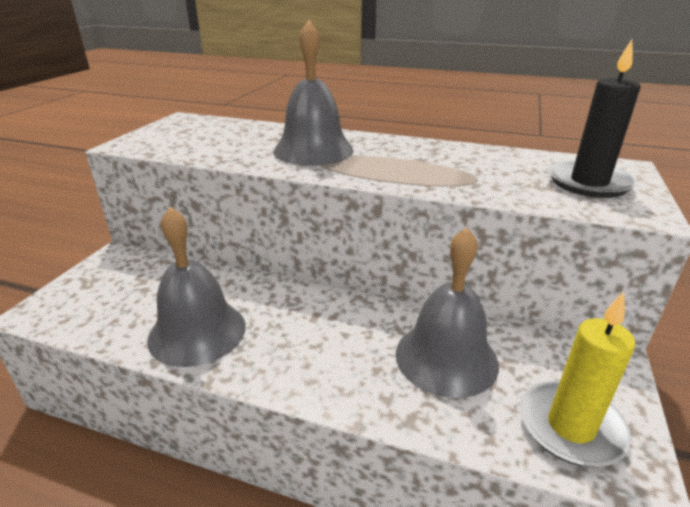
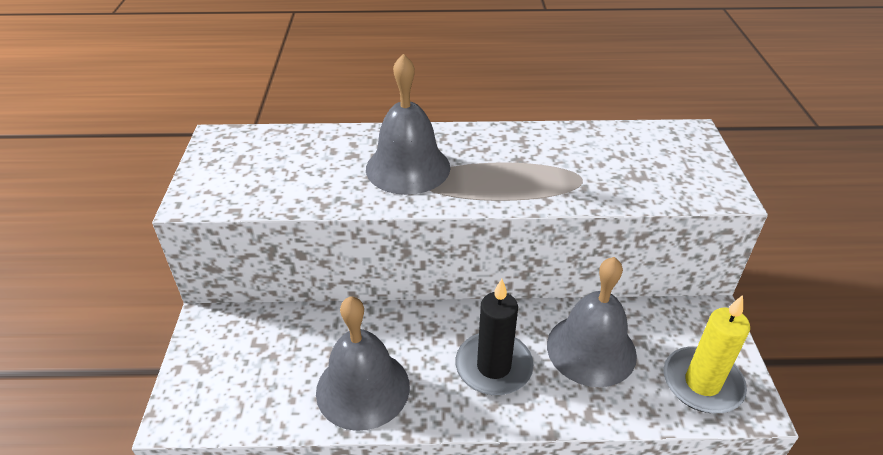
camera: 20 degrees left, 10 degrees up
(589, 183) = (673, 163): black candle -> black candle (493, 366)

